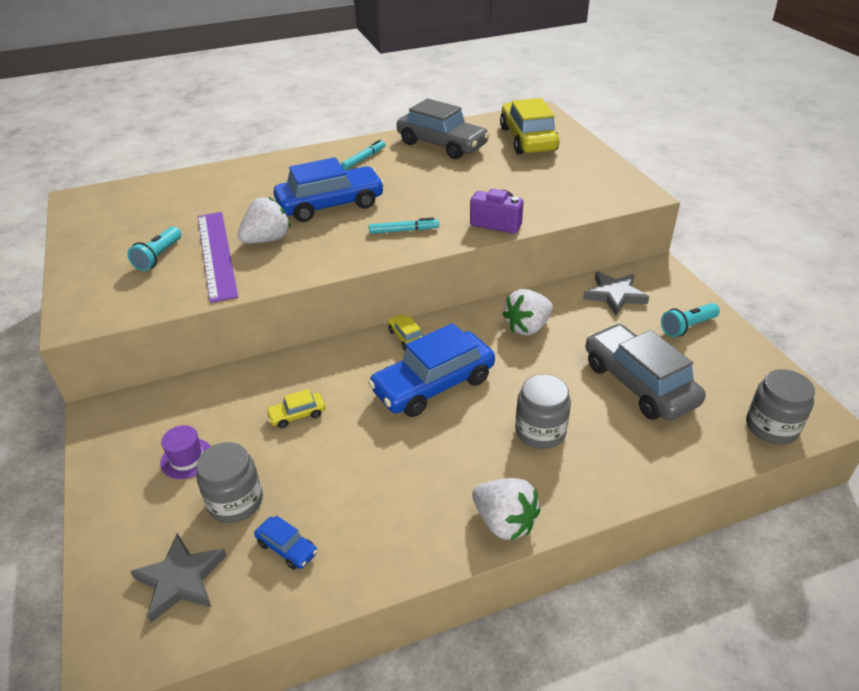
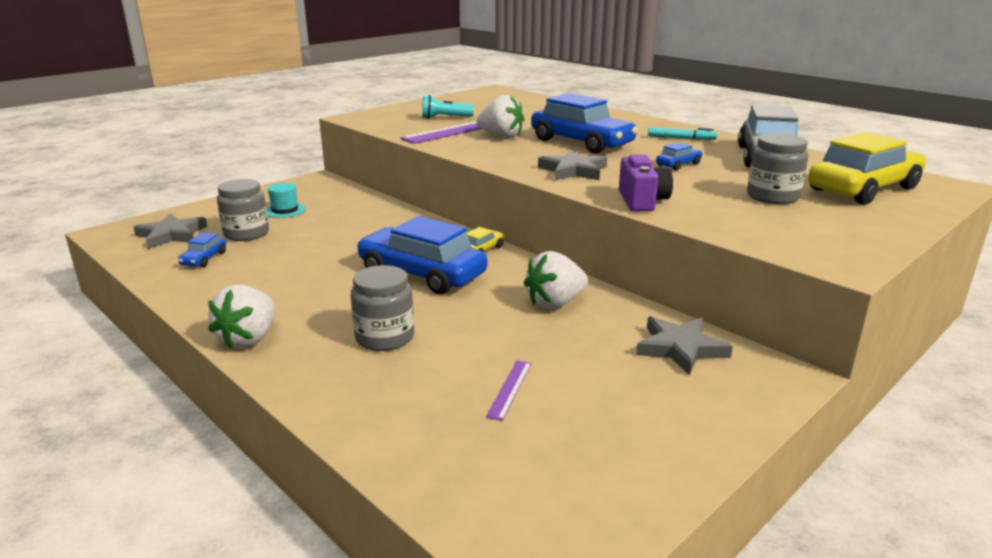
camera: 65 degrees right, 15 degrees down
(187, 458) = (285, 210): purple hat -> turquoise hat
(297, 415) = (349, 231): yellow car -> none
(403, 230) = (573, 170): turquoise marker -> grey star
(427, 182) = (678, 165): none -> blue car
(527, 327) = (555, 303): white strawberry -> white strawberry turned 60 degrees counterclockwise
(639, 383) = (509, 389): grey car -> purple ruler
(687, 327) = (669, 415): turquoise flashlight -> none
(771, 427) = (493, 517): grey jar -> grey jar (772, 197)

